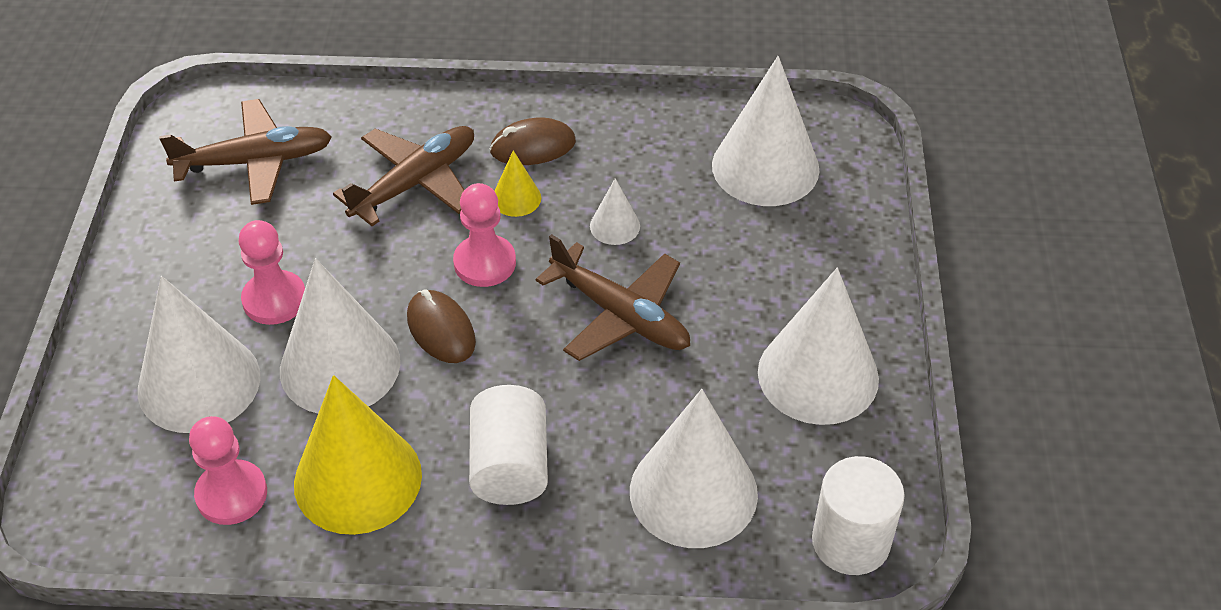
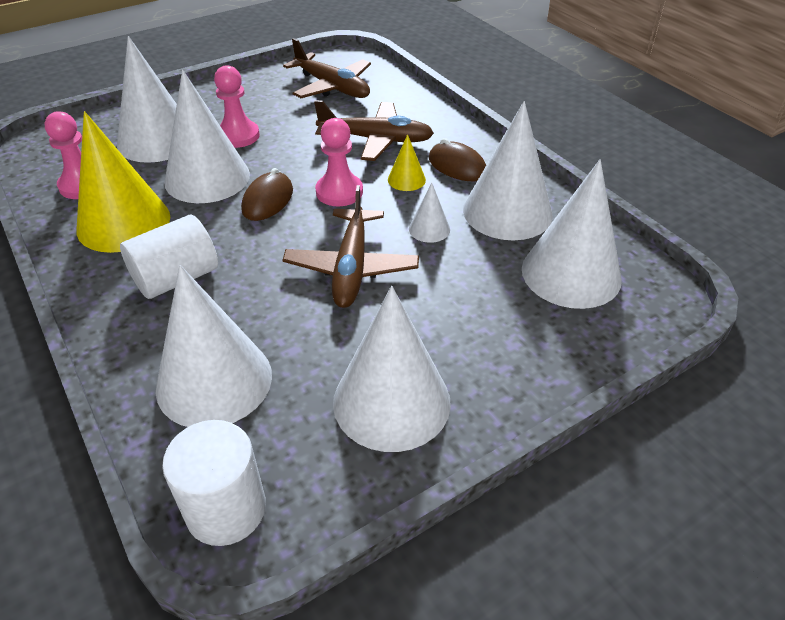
camera: 55 degrees right, 5 degrees down
(642, 154) = (507, 211): none -> white cone

